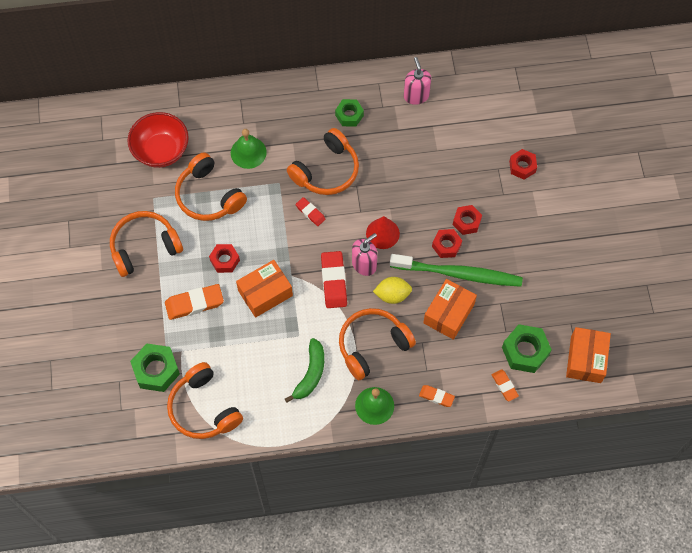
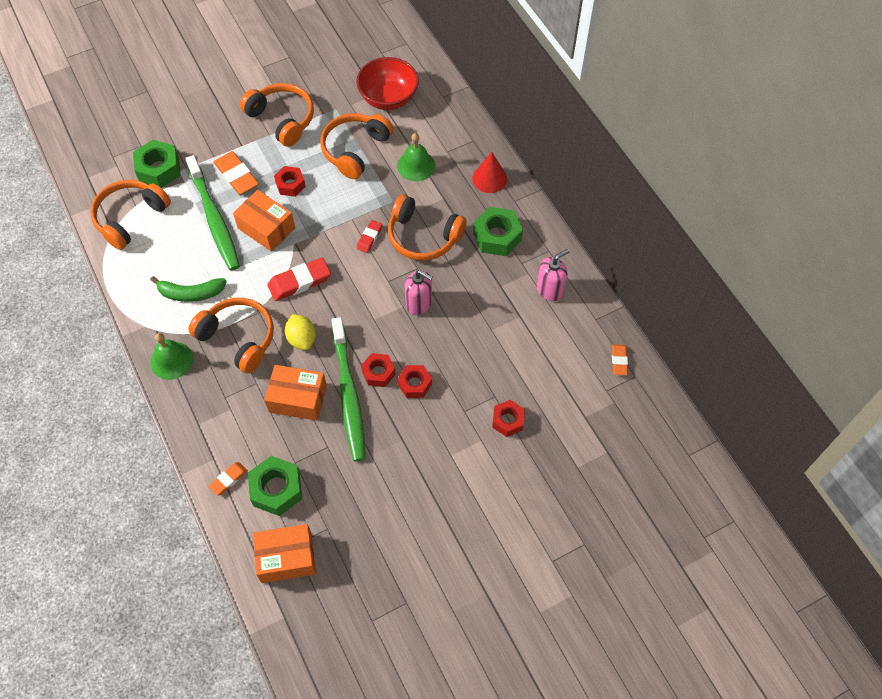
camera: 70 degrees right, 5 degrees down
(237, 334) = (214, 219): none -> green toothbrush
(349, 115) = (497, 236): green nut -> green nut, size x1.55
(364, 264) = (328, 303): pink soap dispenser -> pink soap dispenser (419, 303)
(382, 233) = (370, 308): red cone -> red cone (489, 178)
(436, 396) = (197, 415): orange eraser -> orange eraser (619, 361)

